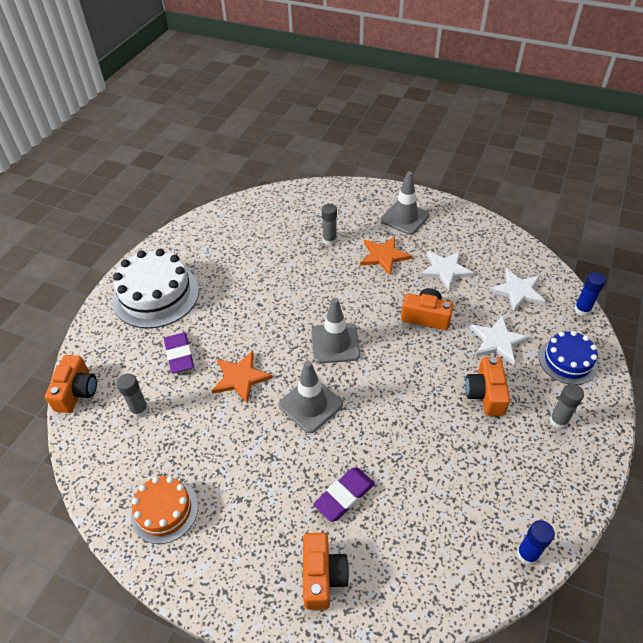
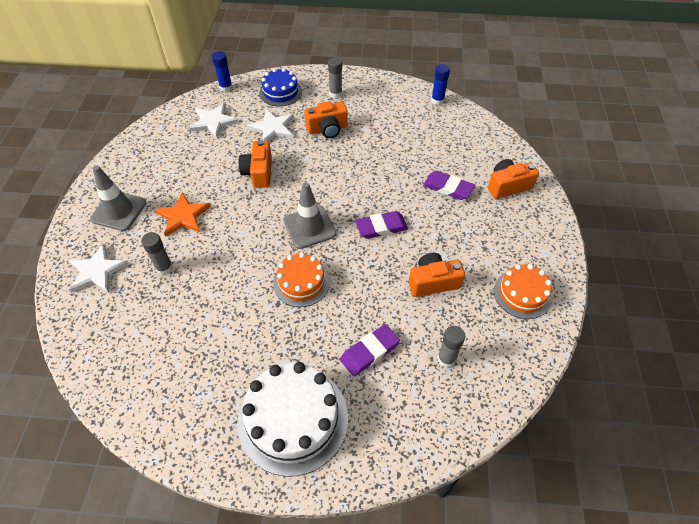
camera: 110 degrees left, 5 degrees up
(77, 392) = (455, 434): orange camera -> orange camera (433, 282)
(240, 378) = (375, 287): orange star -> none
(272, 324) = (301, 282): none -> orange cake
(310, 405) = (381, 227): grey traffic cone -> purple eraser
(445, 270) = (195, 168): white star -> white star (97, 271)

